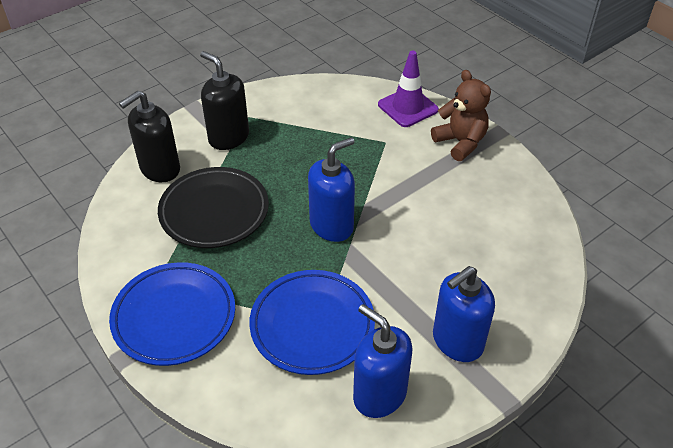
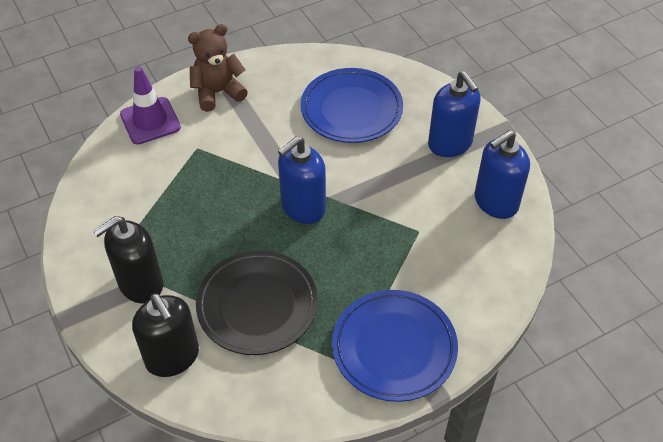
camera: 80 degrees left, 5 degrees up
(312, 325) = (420, 238): blue plate -> blue plate (351, 110)
(332, 225) = (303, 207): blue soap dispenser -> blue soap dispenser turned 105 degrees counterclockwise

